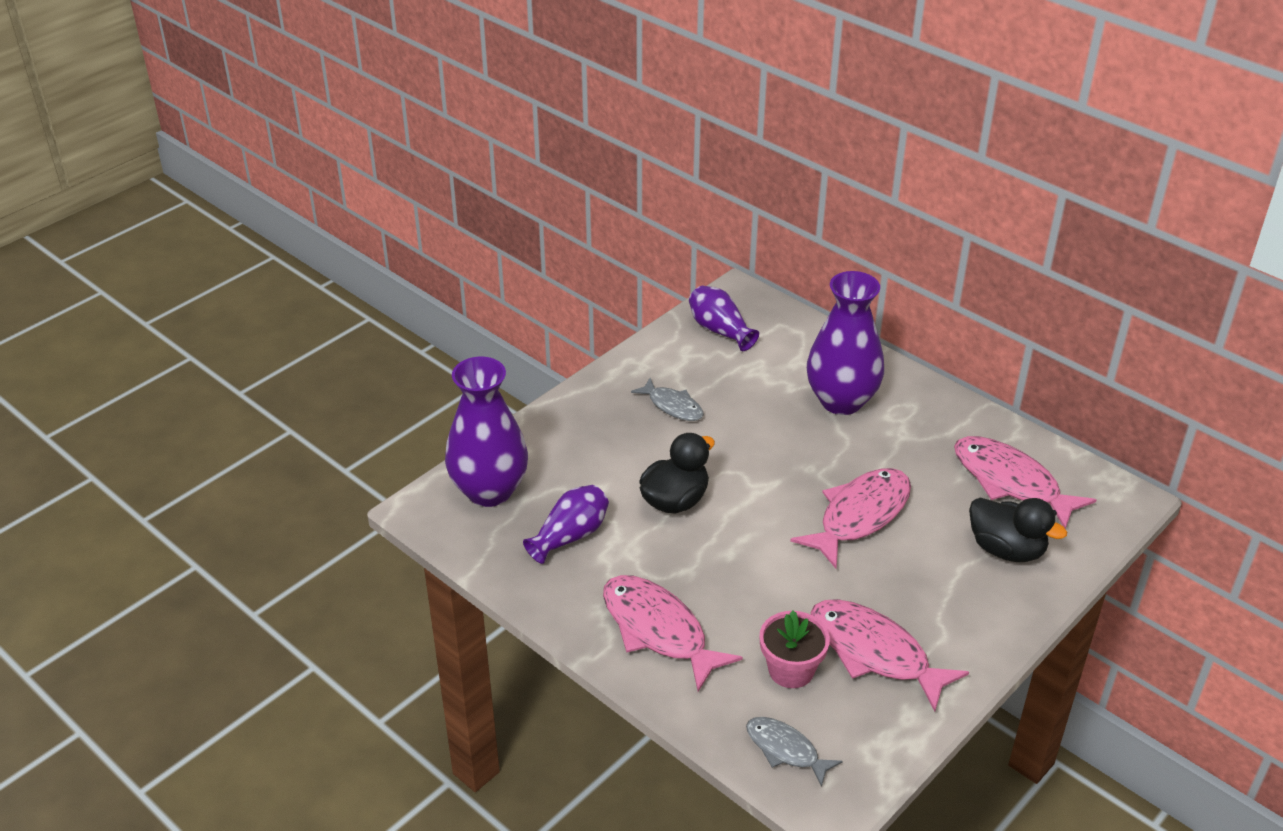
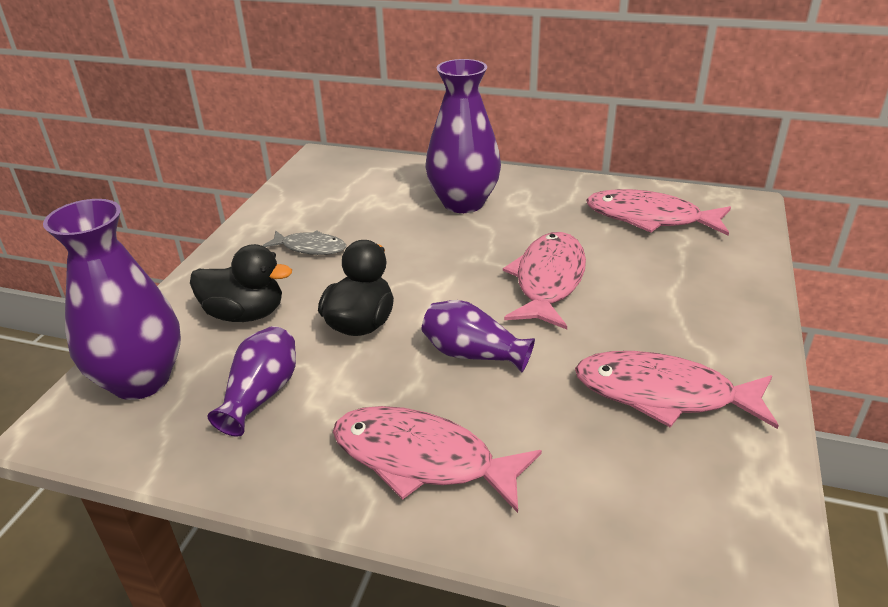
camera: 25 degrees left, 5 degrees down
(720, 330) = (321, 184): purple vase -> purple vase (473, 354)
(785, 750) = (662, 541): grey fish -> none
(791, 670) = (596, 445): pink flower pot -> none
(1006, 549) = (694, 266): black duck -> black duck (245, 314)

